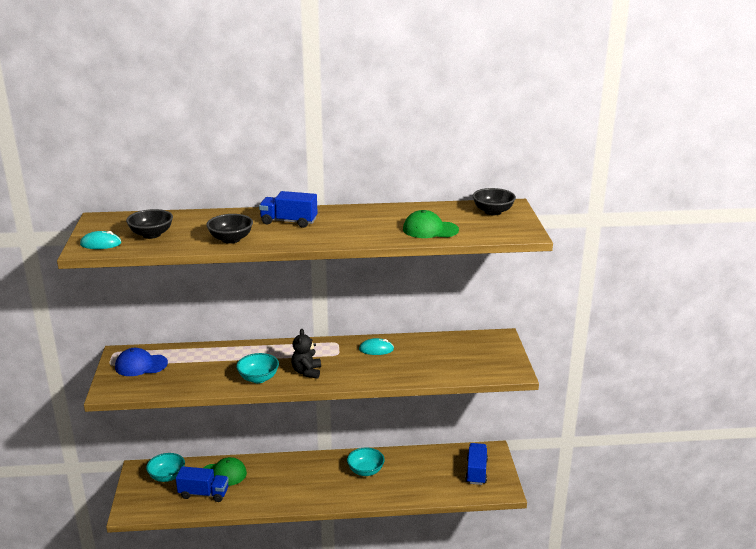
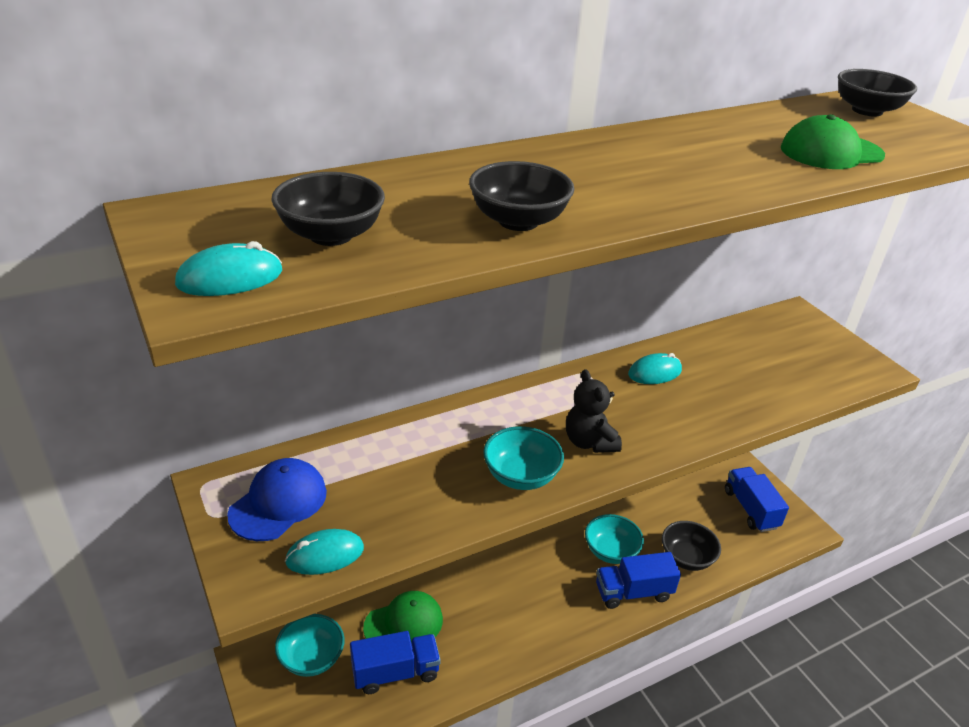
camera: 25 degrees left, 10 degrees up
(141, 365) = (278, 503): blue cap -> blue cap turned 150 degrees clockwise
(145, 388) = (325, 555): none -> turquoise mouse
(289, 222) = (579, 167): blue truck -> blue truck (633, 592)
(410, 485) = (686, 558): none -> black bowl

